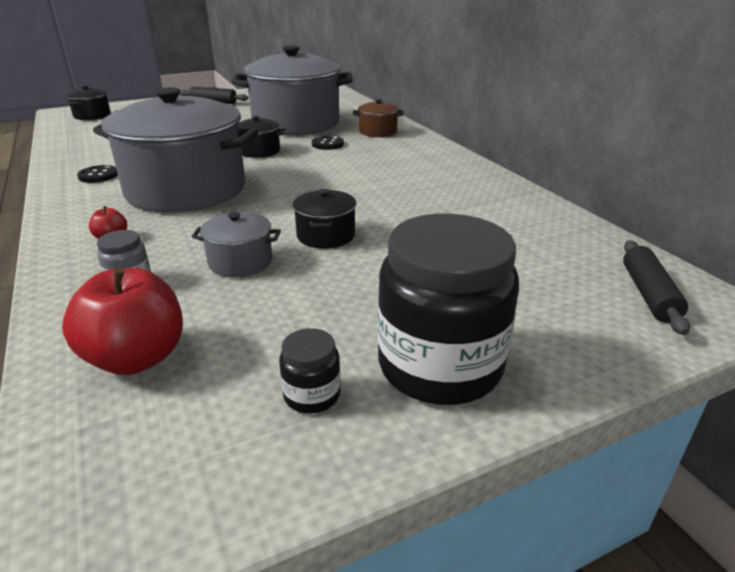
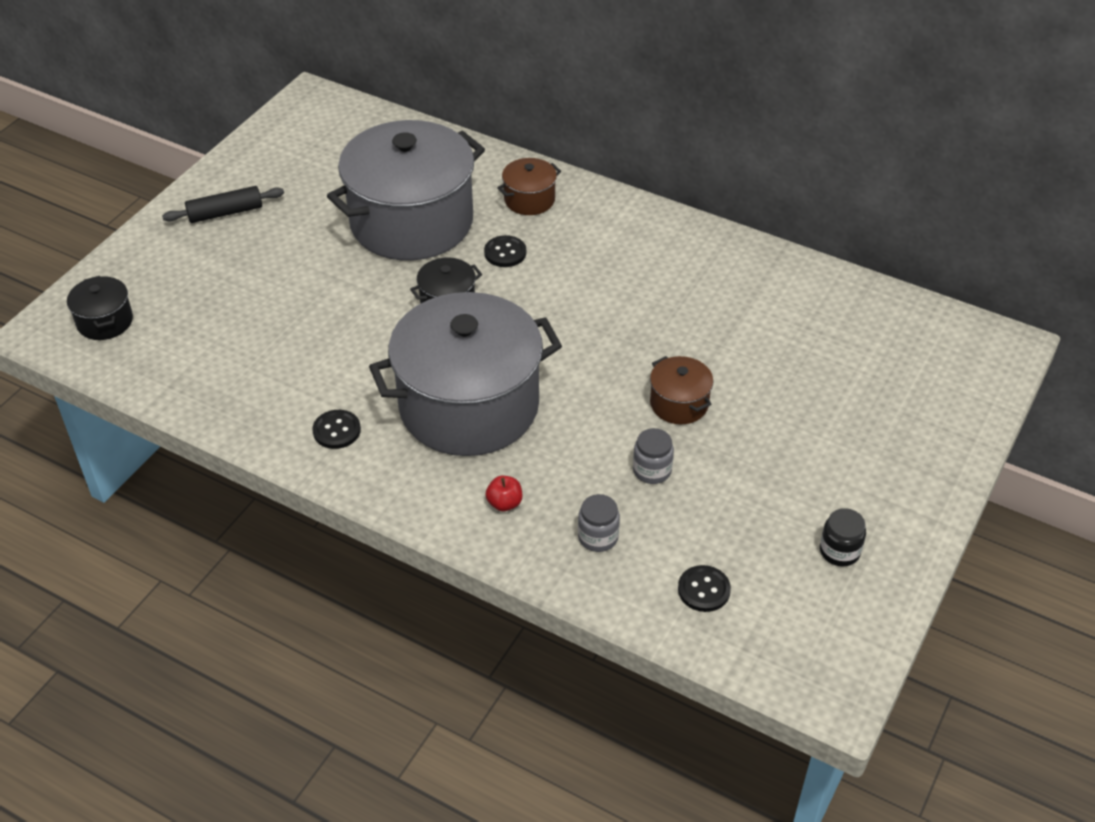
camera: 35 degrees left, 15 degrees up
(137, 358) = (704, 590): red apple -> black button
(240, 262) = (652, 470): grey pot -> grey jar
(326, 235) = (679, 404): black pot -> brown pot
(439, 366) = (886, 489): black jar -> none
(649, 294) = (956, 352): black rolling pin -> none

